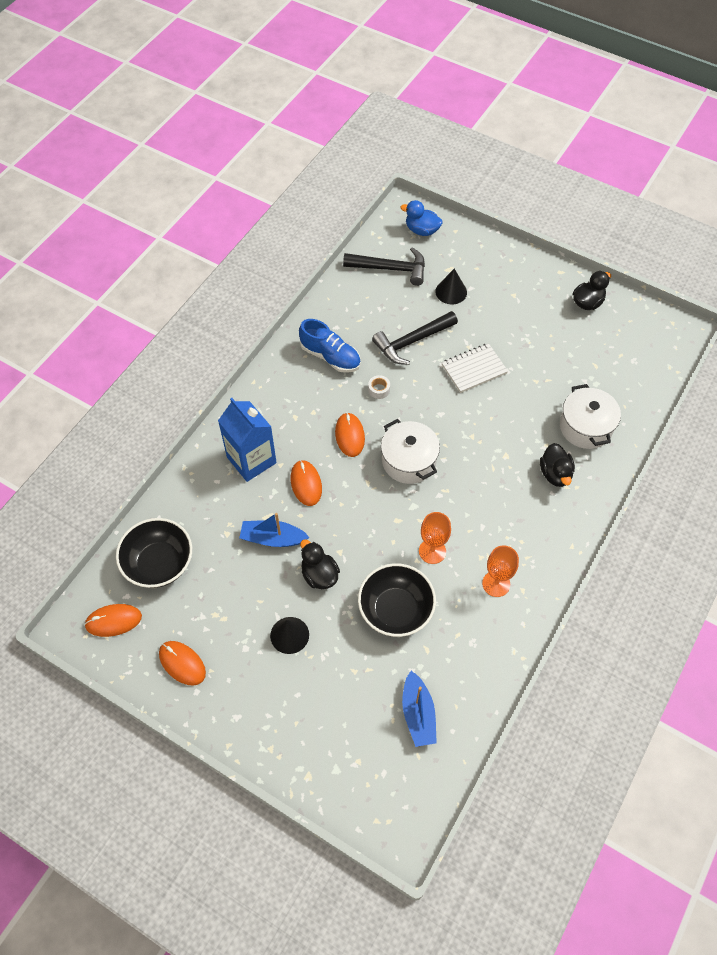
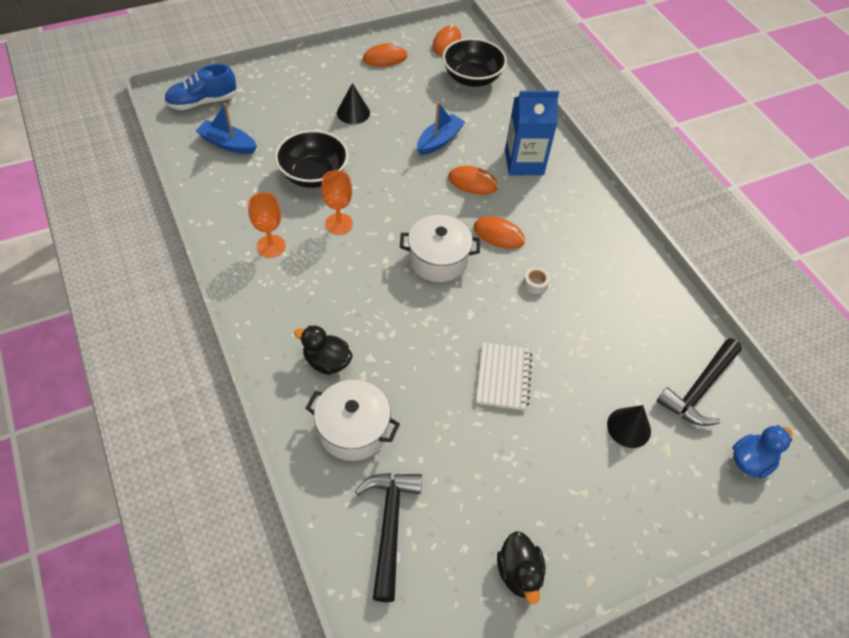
camera: 120 degrees right, 5 degrees down
(319, 575) = (384, 150): black duck -> none
(330, 356) = (602, 269): blue shoe -> blue shoe (202, 102)
(412, 341) = (578, 346): black hammer -> black hammer (390, 526)

